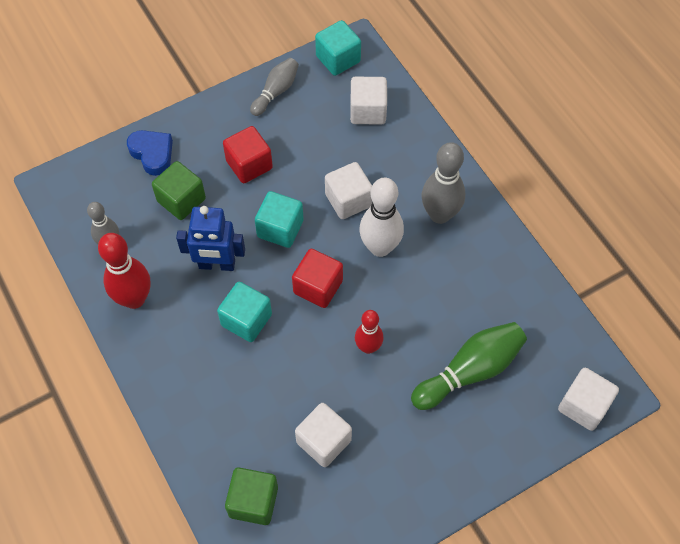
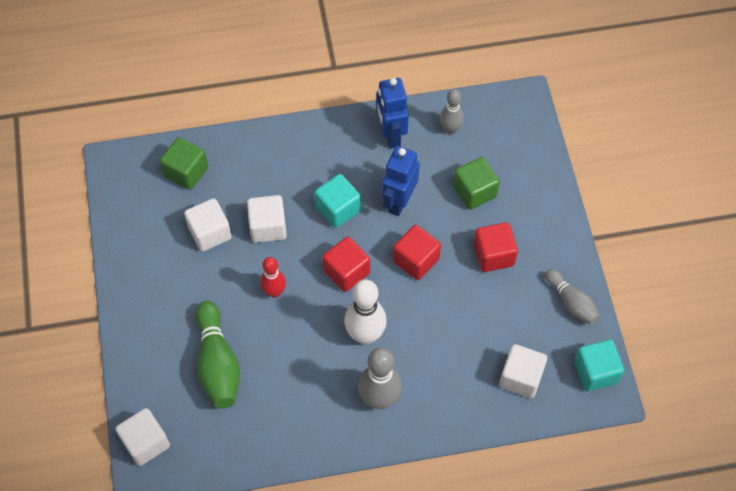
camera: 110 degrees right, 0 degrees up
(134, 299) = (391, 135): red bowling pin -> blue robot
(152, 154) = (532, 181): blue heart -> none
(280, 229) = (416, 260): turquoise cube -> red cube
(348, 200) = (424, 325): white cube -> white cube (268, 227)

